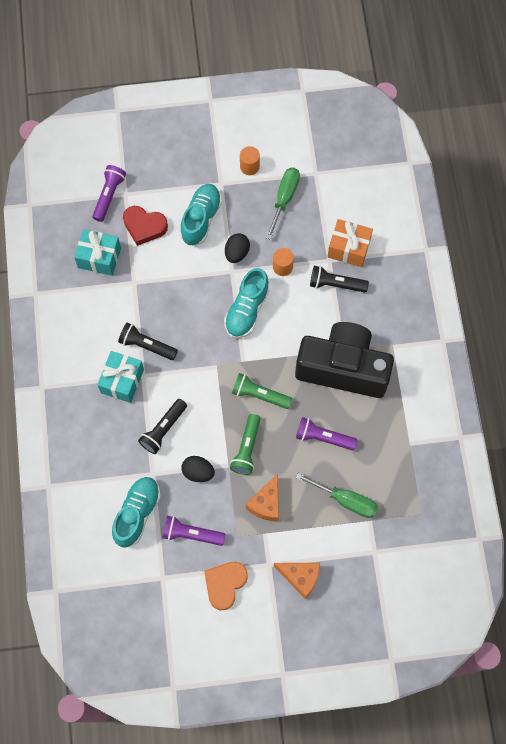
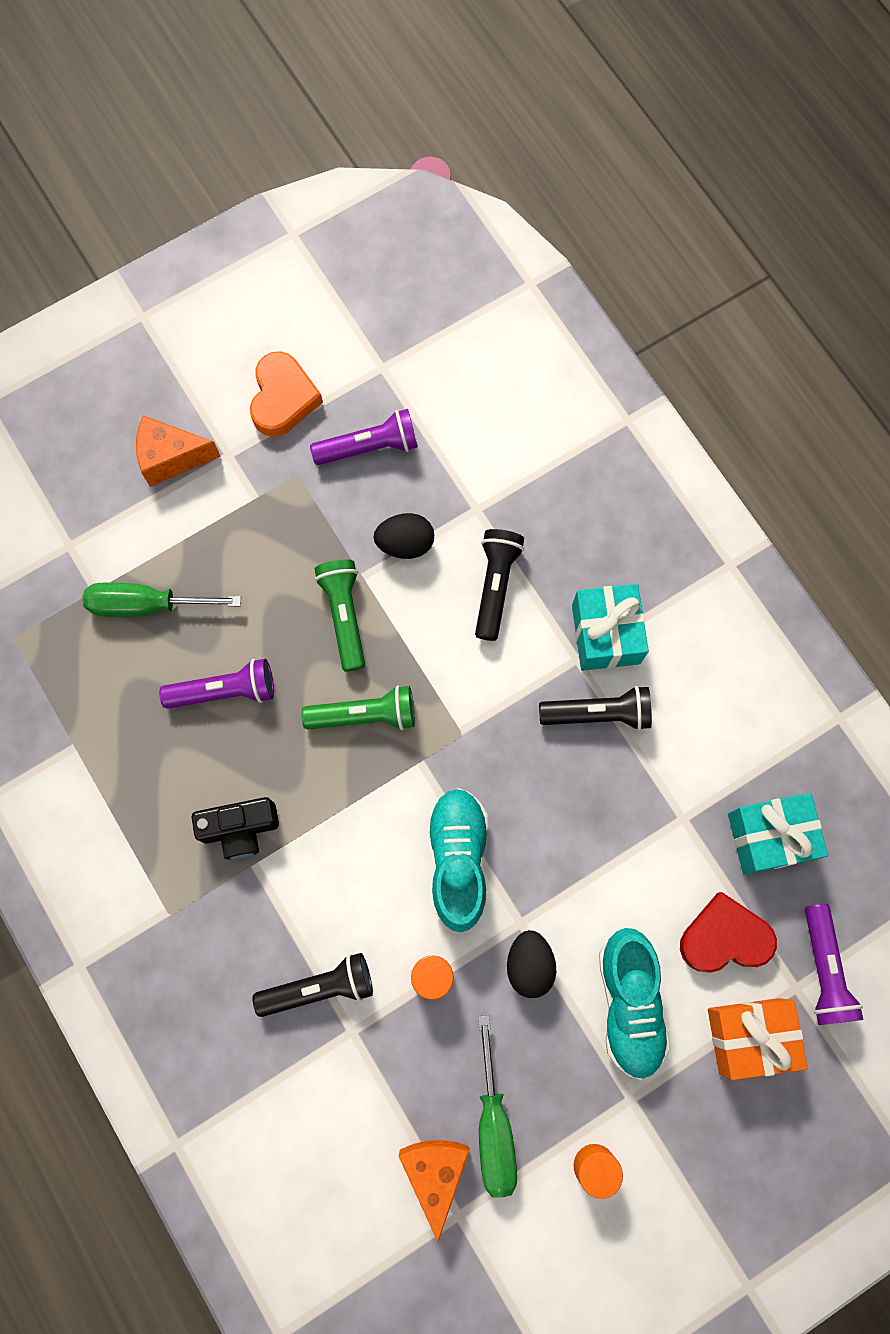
camera: 155 degrees right, 5 degrees up
(137, 513) = (469, 440): turquoise shoe -> none
(266, 503) = (273, 543): orange cheese -> orange cheese (435, 1172)
(343, 368) = (240, 829): black camera -> black camera, size x0.45
(348, 248) = (325, 1075): orange gift -> orange gift (749, 1036)

